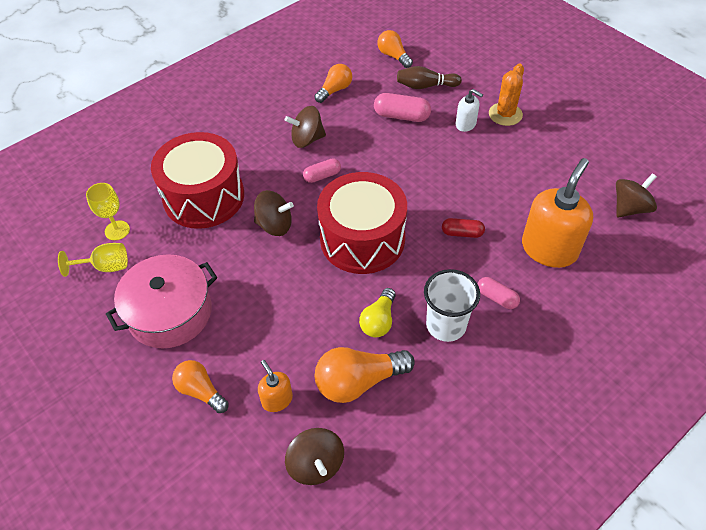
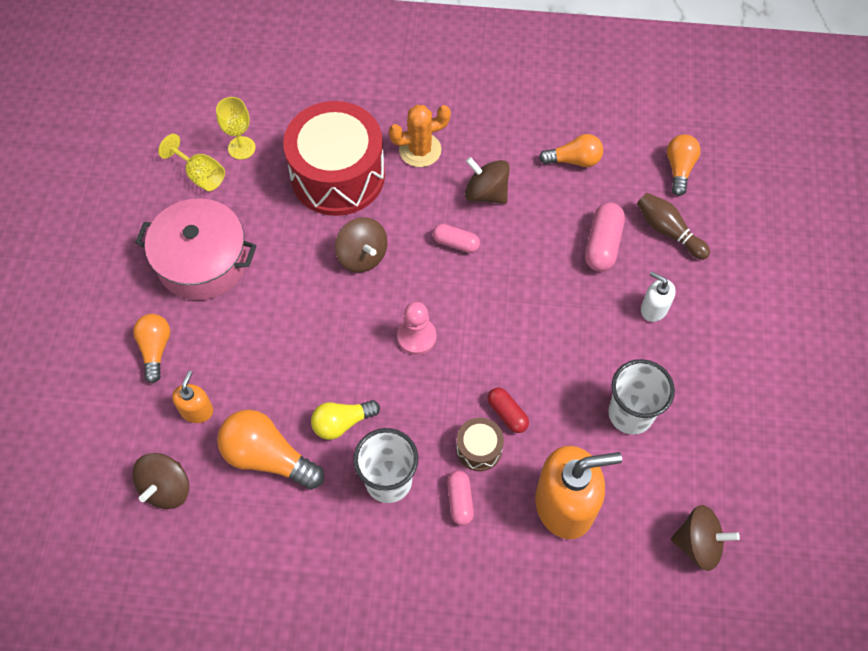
camera: 45 degrees right, 10 degrees up
(362, 239) = (416, 337): red drum -> pink pawn
(401, 116) = (602, 244): pink capsule -> pink capsule turned 45 degrees clockwise
(466, 124) = (654, 308): white soap dispenser -> white soap dispenser turned 135 degrees clockwise
(471, 263) = (479, 449): none -> brown drum
(505, 114) = (708, 333): orange cactus -> orange cactus (420, 150)
(520, 179) = (630, 414): none -> white cup

